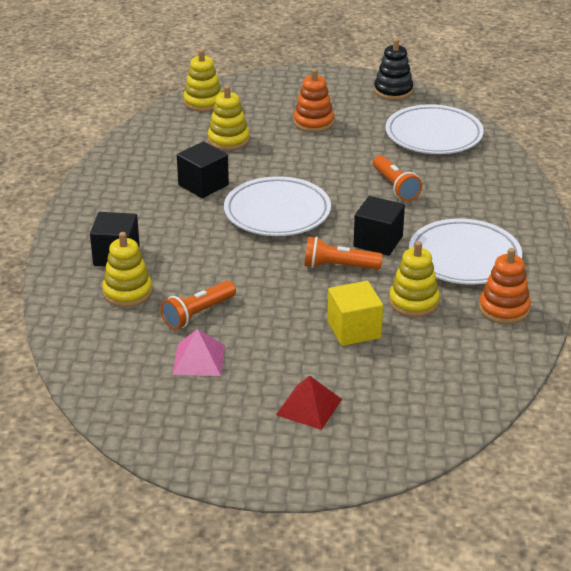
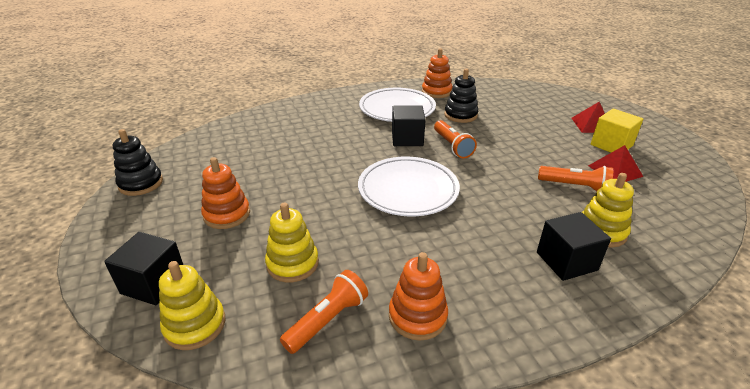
camera: 115 degrees left, 0 degrees up
(134, 174) = (417, 316): none -> orange stacking toy
(199, 359) = (615, 171): pink pyramid -> red pyramid
(203, 185) = (398, 249): black cube -> black cube (154, 283)
(354, 330) = (510, 127): yellow cube -> yellow cube (611, 145)
(395, 186) = (326, 147): orange flashlight -> orange flashlight (327, 320)
(413, 302) = (460, 115): yellow stacking toy -> black stacking toy
(433, 135) = (230, 147): white plate -> none

